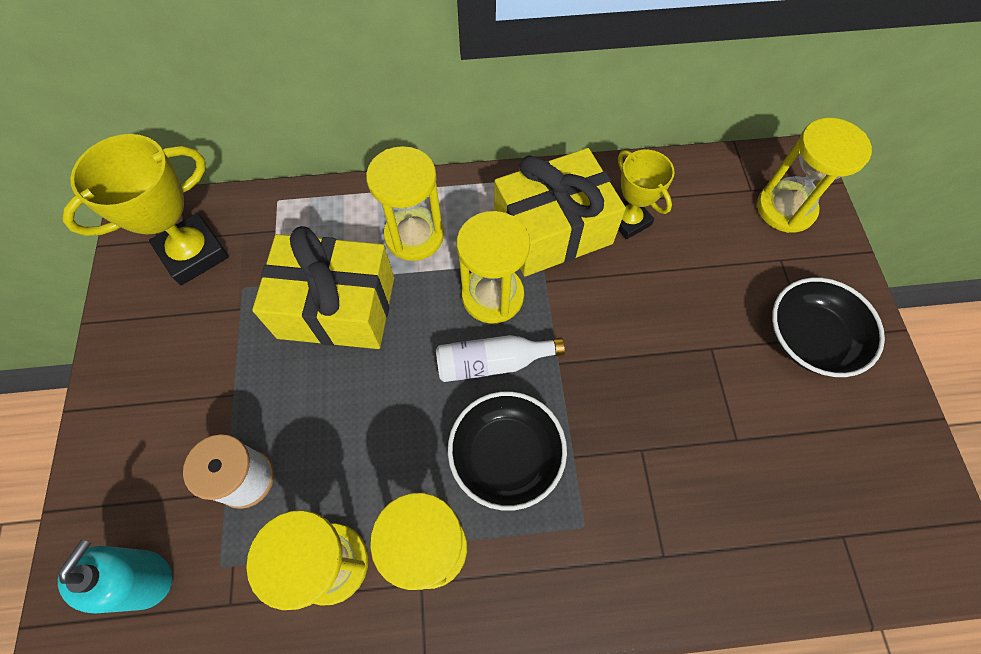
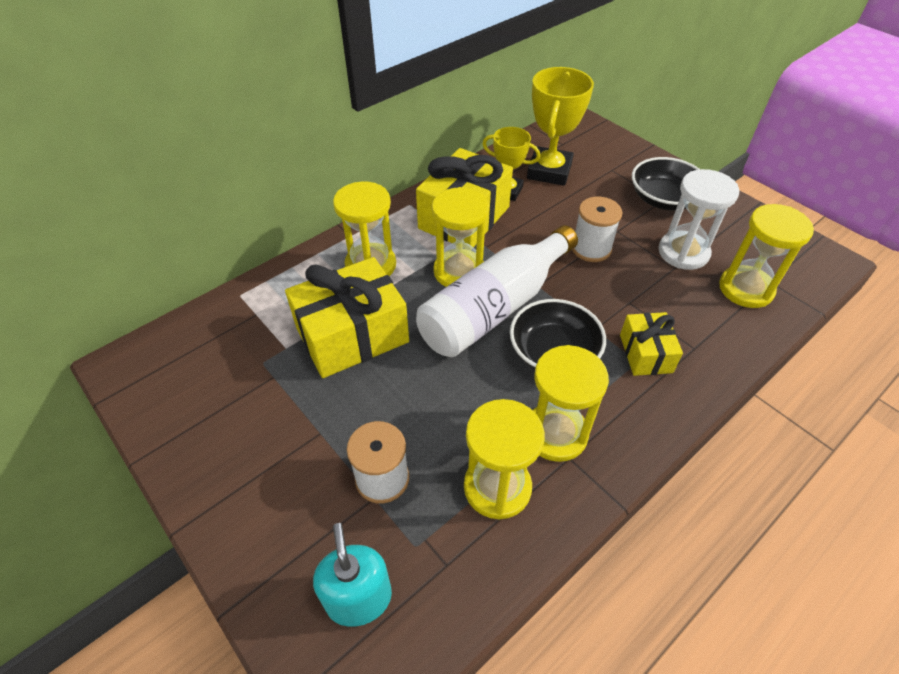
camera: 35 degrees left, 15 degrees down
(193, 253) = (197, 363): yellow trophy -> yellow trophy (549, 171)
(492, 362) = (495, 307): white bottle -> white bottle, size x1.89
(602, 524) = (646, 353): none -> yellow gift
(659, 353) = (591, 248): none -> white spool
(766, 426) = (683, 252): none -> white hourglass
(785, 209) = (590, 144): yellow hourglass -> yellow hourglass (746, 289)

